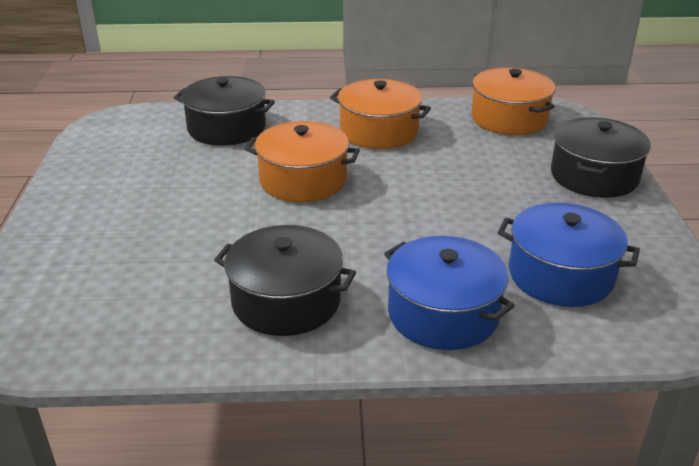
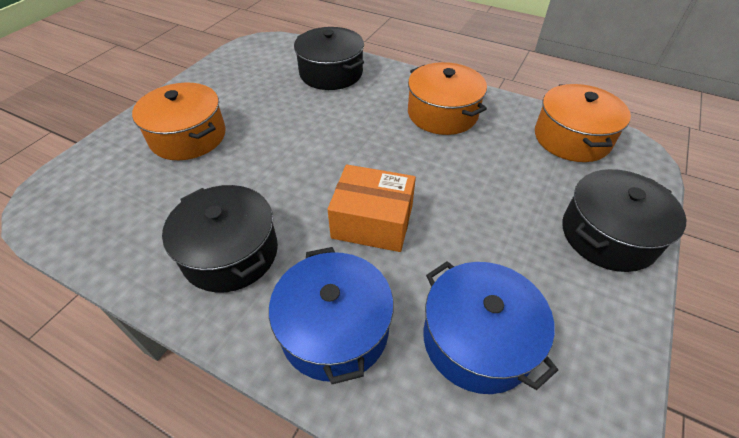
camera: 30 degrees right, 15 degrees up
(303, 180) = (343, 140): orange pot -> orange pot (188, 136)
(398, 231) = (372, 221): none -> orange box

